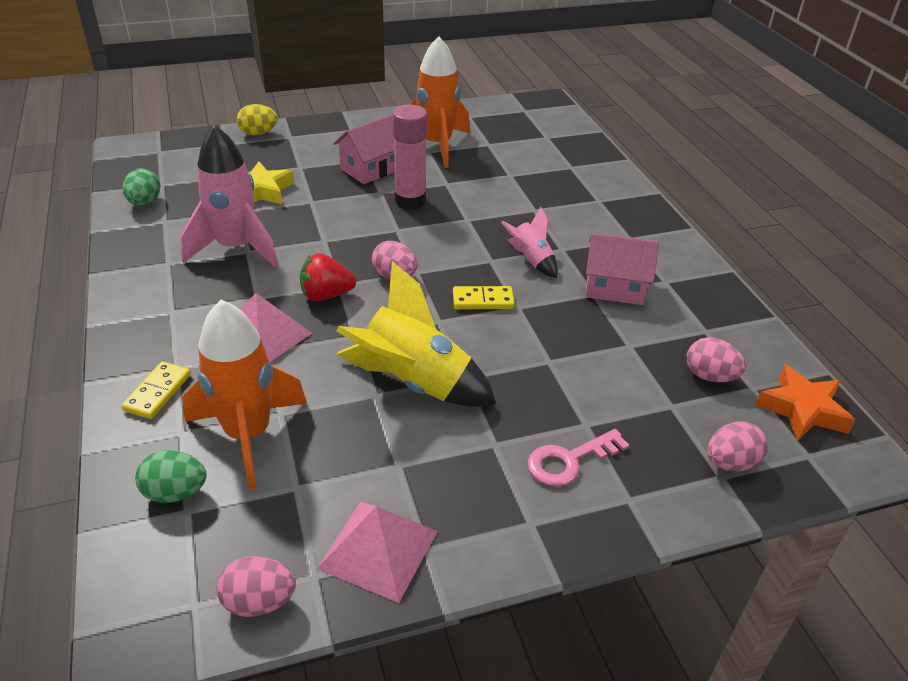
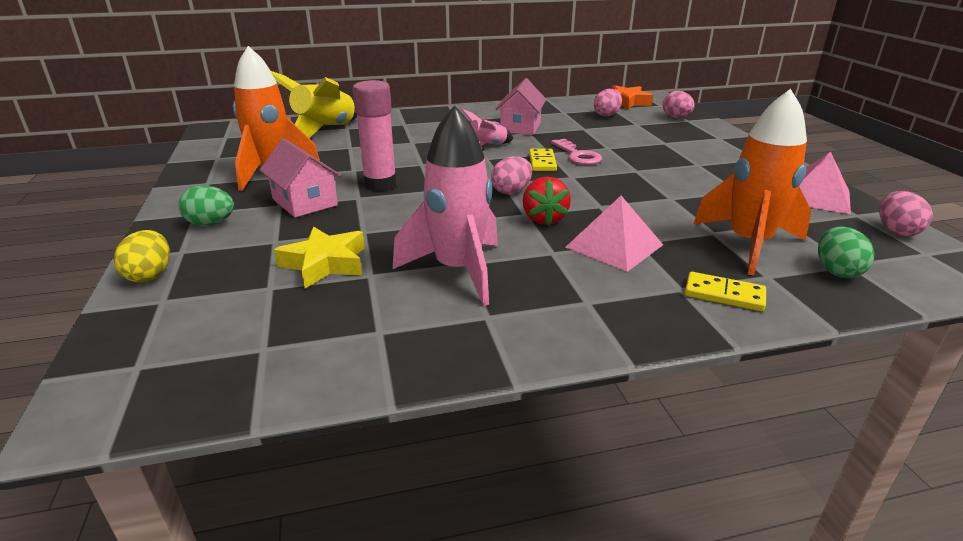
camera: 85 degrees left, 10 degrees down
(145, 202) = (318, 357): green egg -> green egg (211, 223)
(414, 383) = (651, 185): yellow rocket -> yellow rocket (325, 131)
(569, 460) = (699, 148): pink key -> pink key (577, 155)

